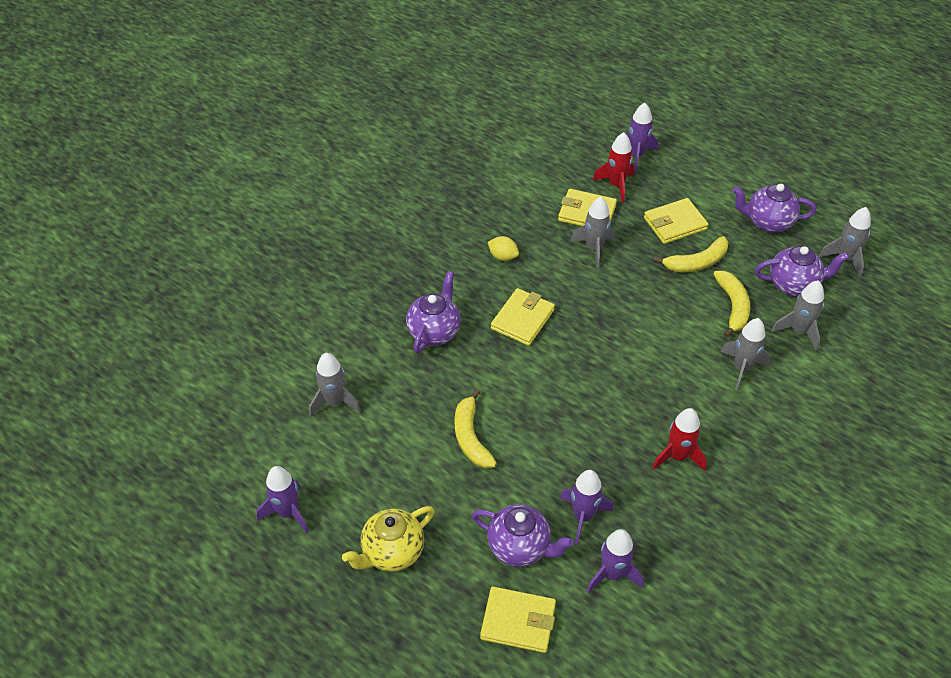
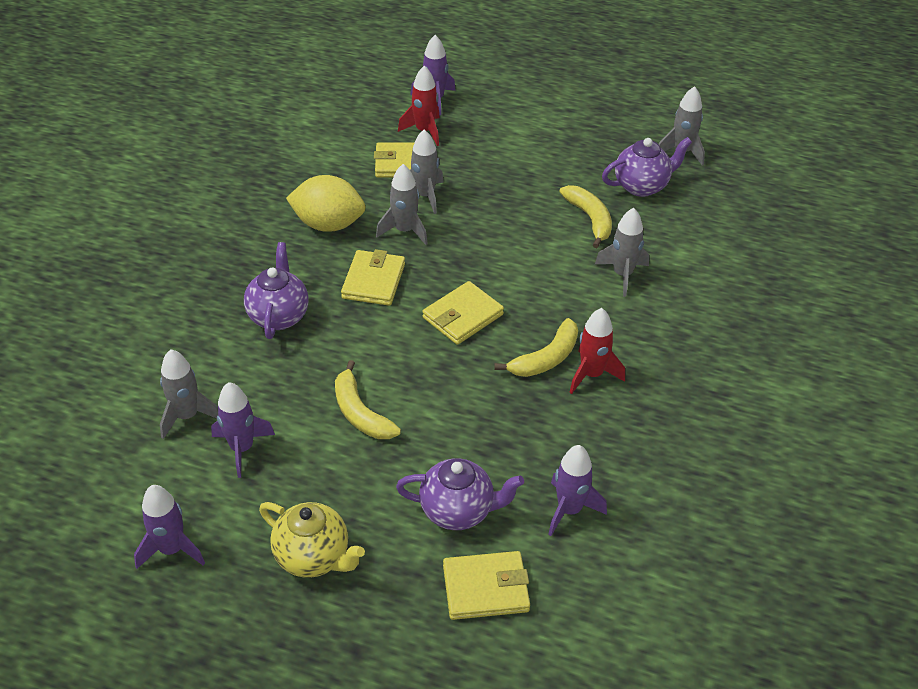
camera: 20 degrees left, 5 degrees down
(392, 552) = (313, 557): yellow teapot -> yellow teapot turned 90 degrees counterclockwise
(503, 256) = (328, 224): yellow lemon -> yellow lemon, size x2.00
(583, 516) = (515, 460): purple rocket -> purple rocket (242, 448)
(675, 224) = (500, 155): yellow wallet -> yellow wallet (463, 316)
(696, 263) = (536, 187): yellow banana -> yellow banana (546, 359)
(768, 222) = (593, 134): purple teapot -> none
(799, 331) = (664, 227): grey rocket -> grey rocket (405, 231)

